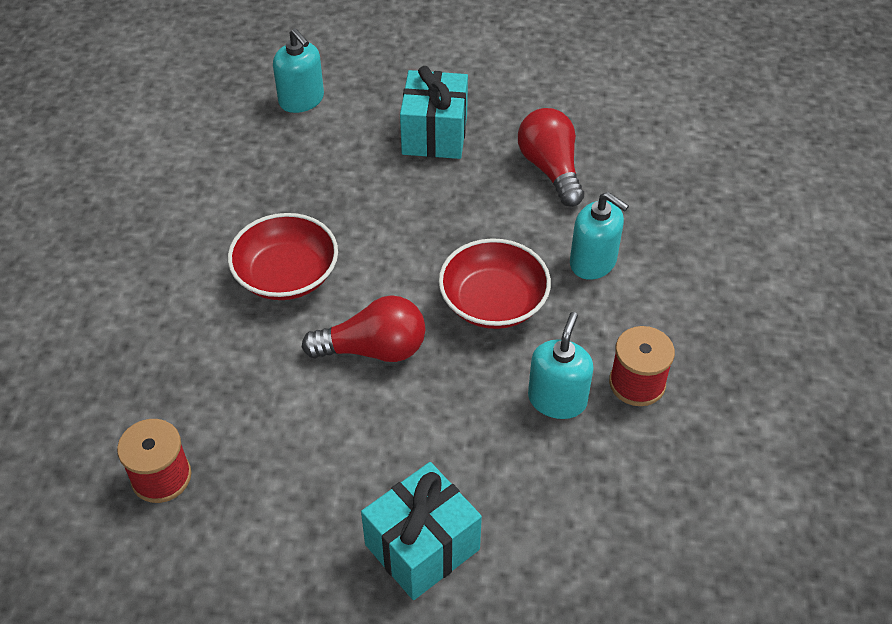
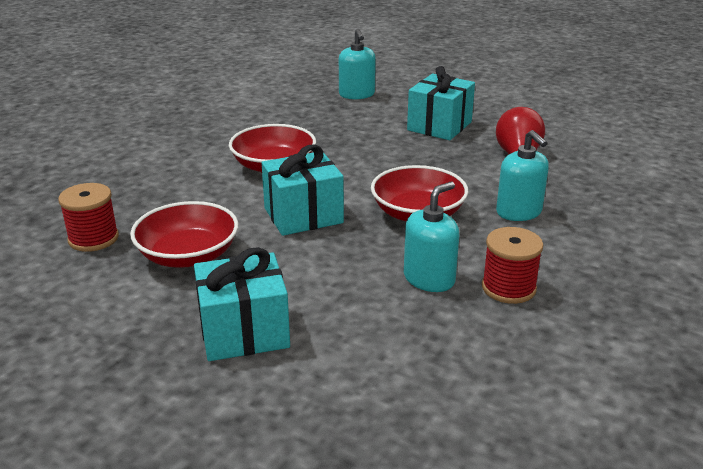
camera: 25 degrees right, 20 degrees down
(289, 461) = (188, 255): none -> red bowl
(373, 349) = (303, 215): red light bulb -> turquoise gift

